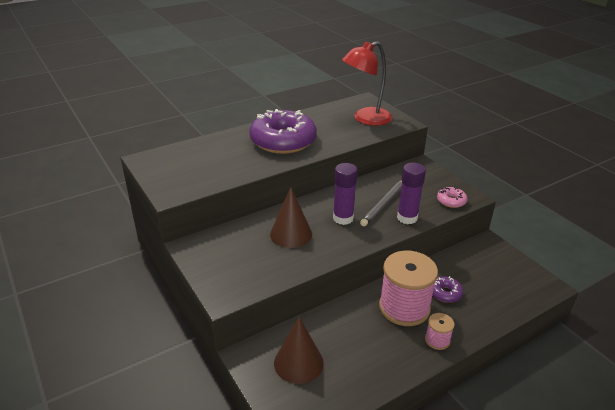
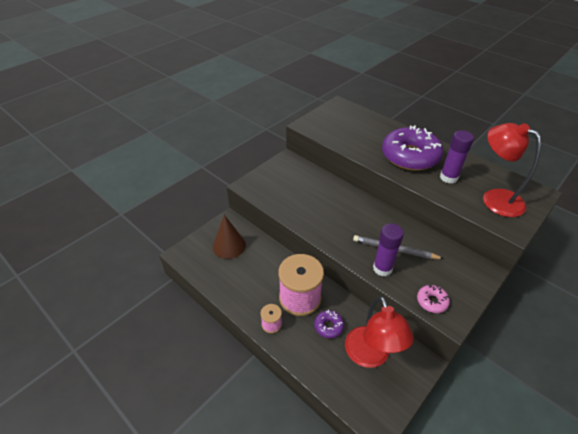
camera: 75 degrees right, 10 degrees up
(291, 234) = (322, 201): brown cone -> none
(343, 218) = (358, 226): purple glue stick -> purple glue stick (448, 177)
(482, 272) = (370, 356): none -> red lamp

